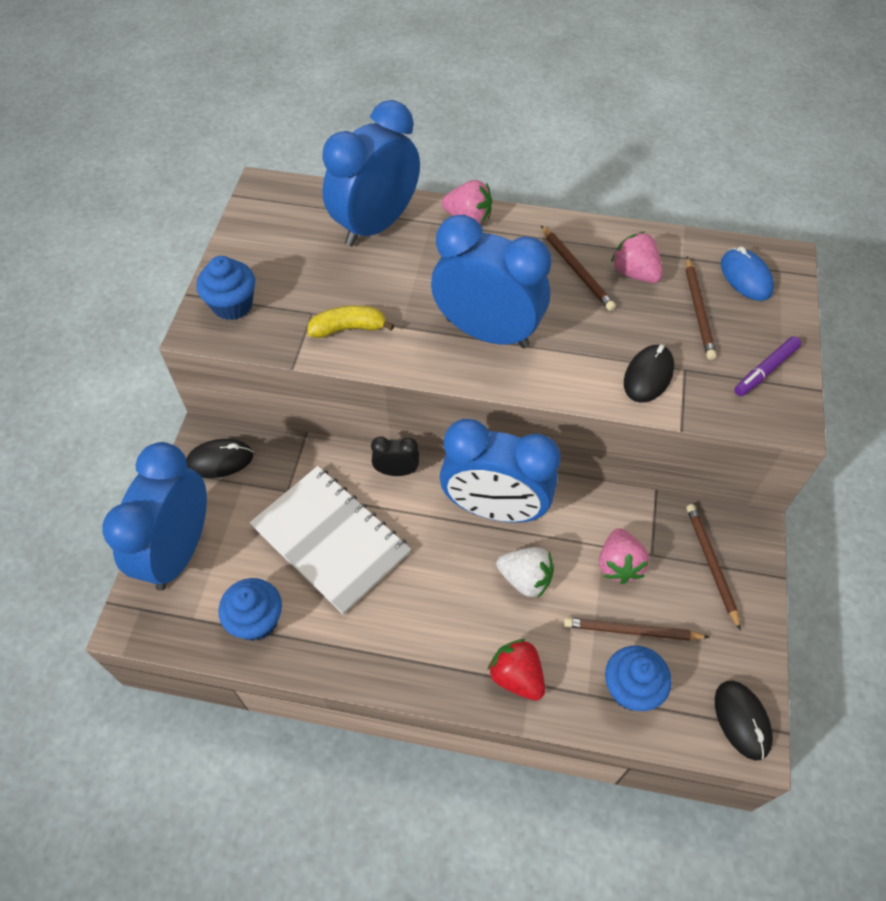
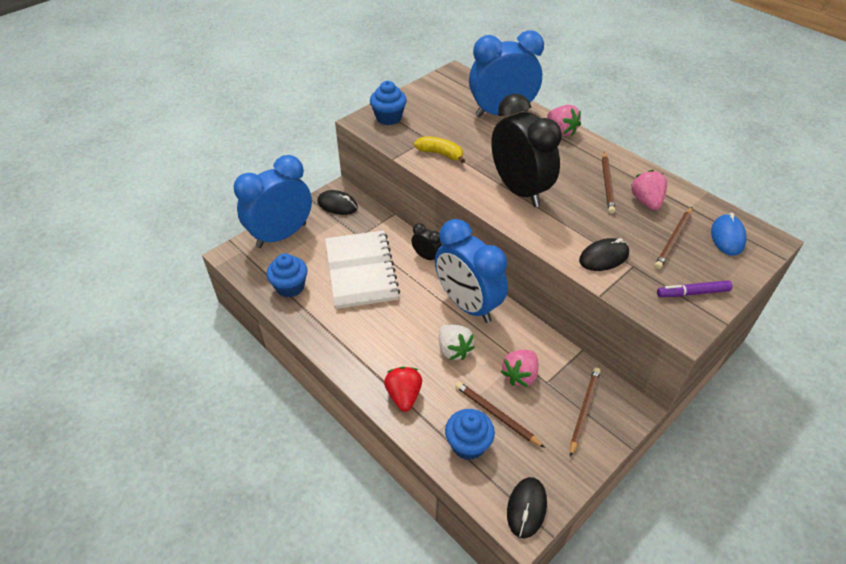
camera: 35 degrees right, 10 degrees down
(487, 332) = (519, 190): blue clock -> black clock

